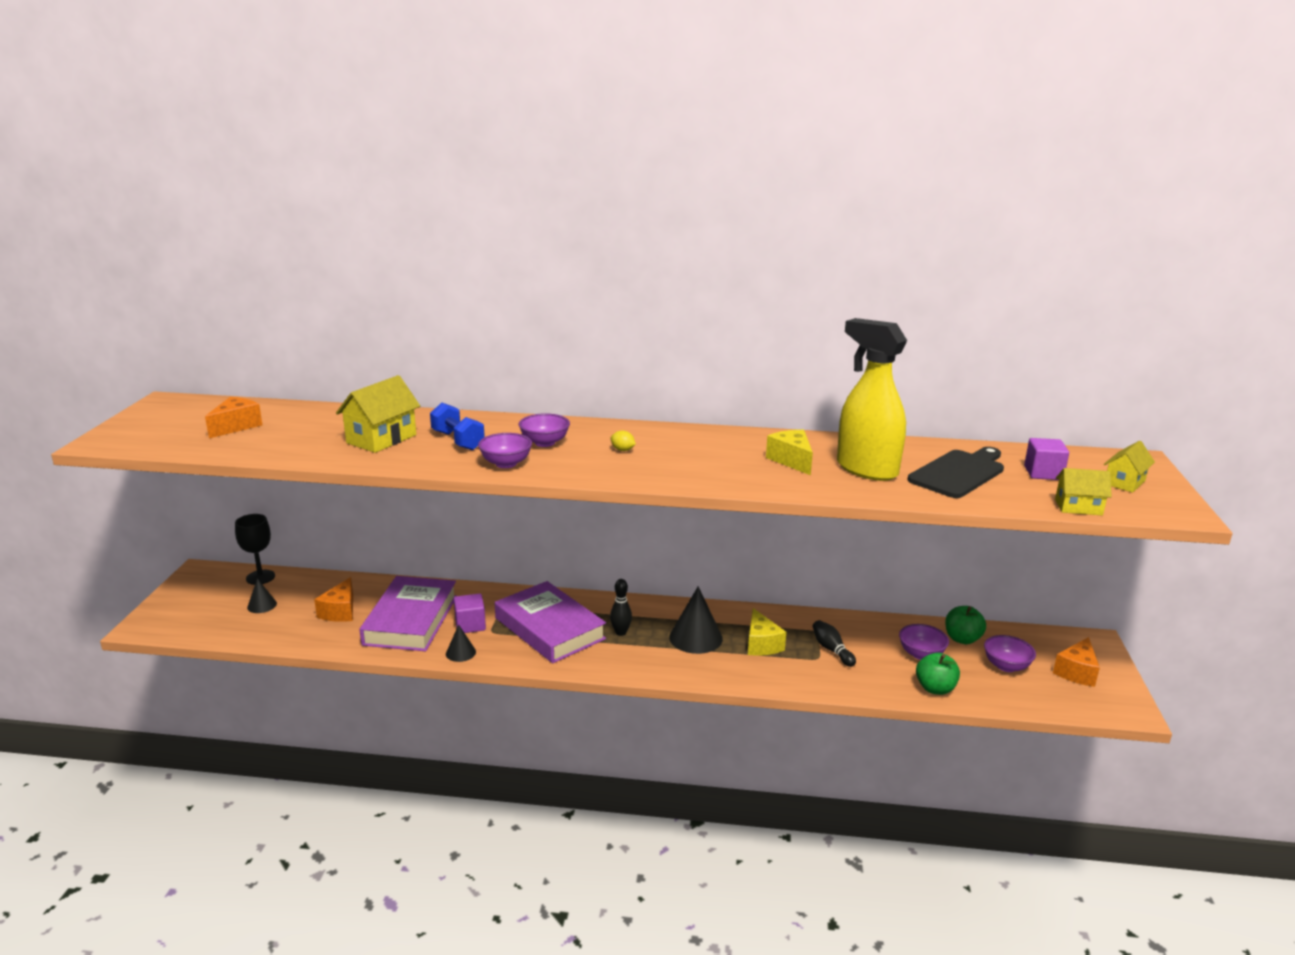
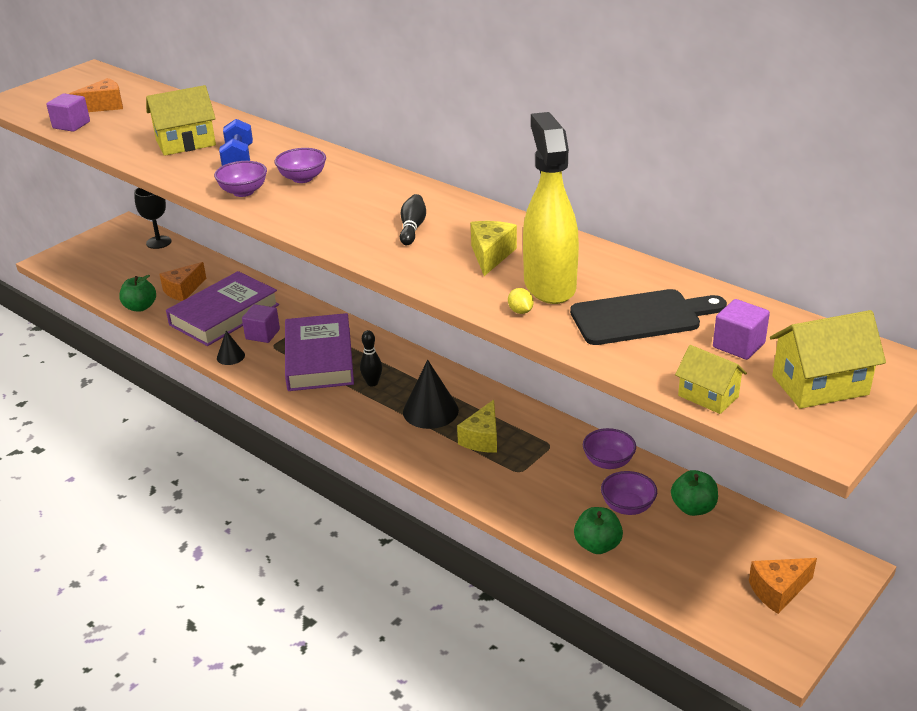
camera: 35 degrees right, 10 degrees up
(223, 448) = (71, 125): none -> purple cube
(262, 605) = (137, 267): black cone -> none
(309, 639) = (140, 307): none -> green apple
(622, 450) = (355, 203): yellow lemon -> yellow lemon (520, 311)
(831, 650) = (542, 468): black bowling pin -> black bowling pin (412, 228)
(1006, 666) = (704, 553): purple bowl -> purple bowl (608, 462)
(1124, 482) = (820, 385): yellow house -> yellow house, size x1.59

